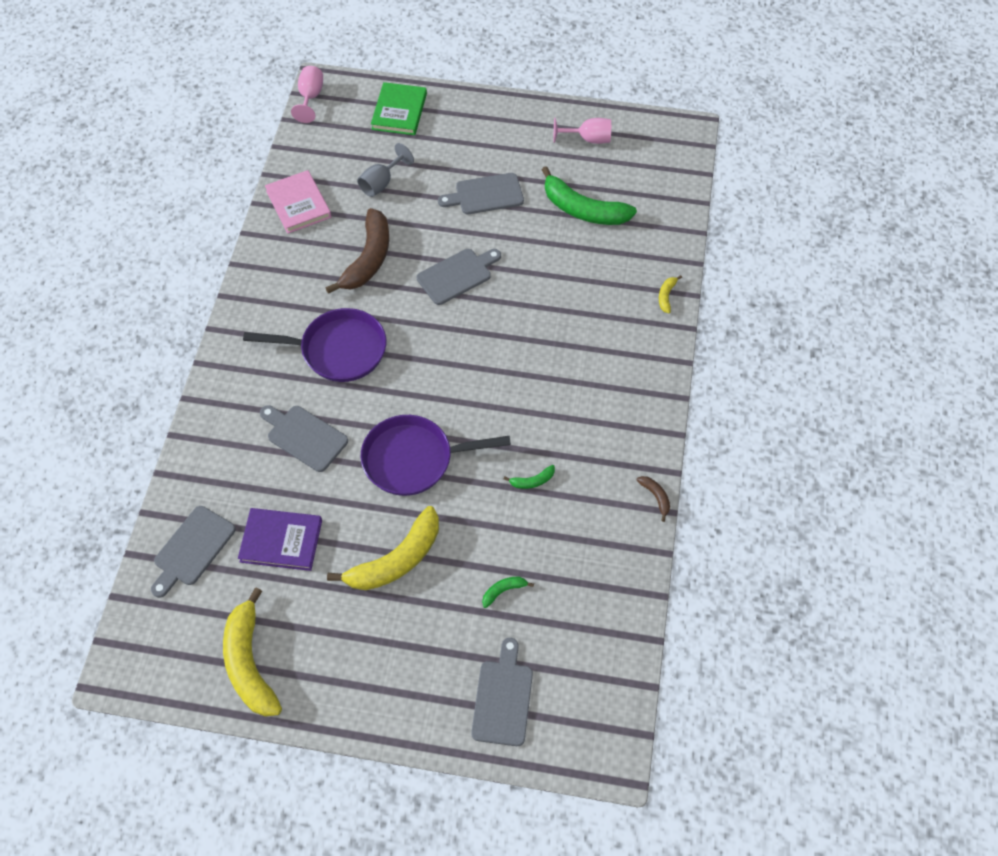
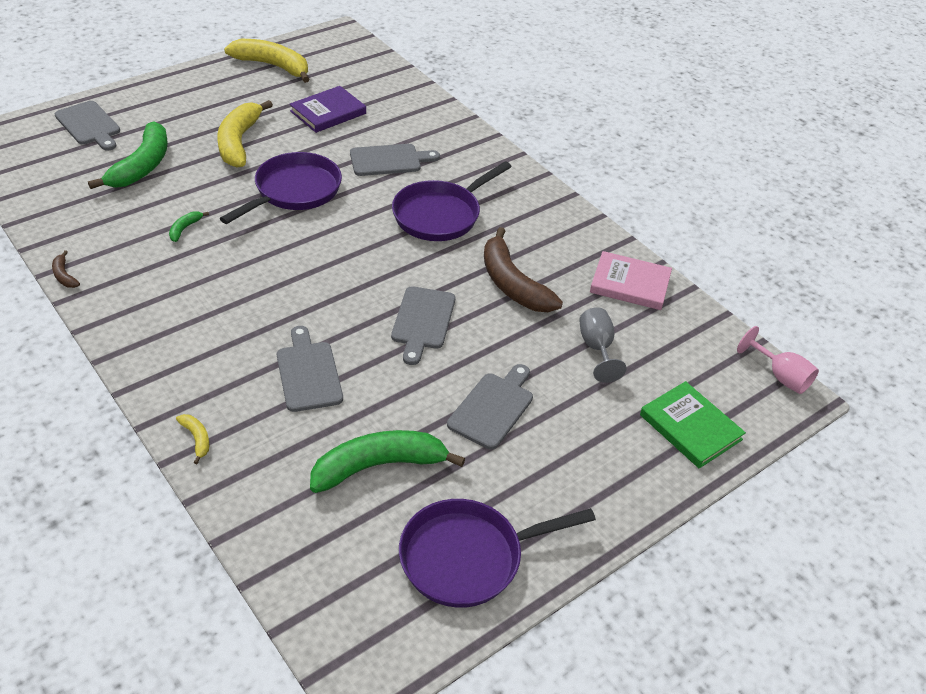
camera: 130 degrees right, 15 degrees down
(192, 549) = (377, 84): grey cutting board -> grey cutting board (308, 373)
(503, 591) = (142, 166): green banana -> green banana, size x2.33
(588, 139) = (468, 557): pink goblet -> purple pan
(655, 497) = (64, 275): brown banana -> brown banana turned 45 degrees clockwise

